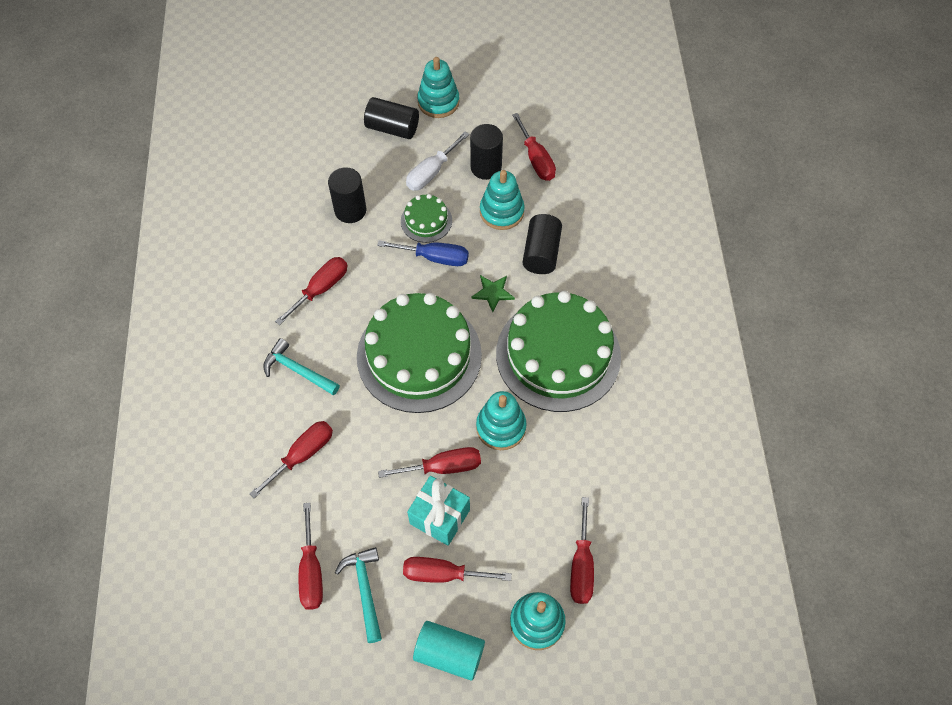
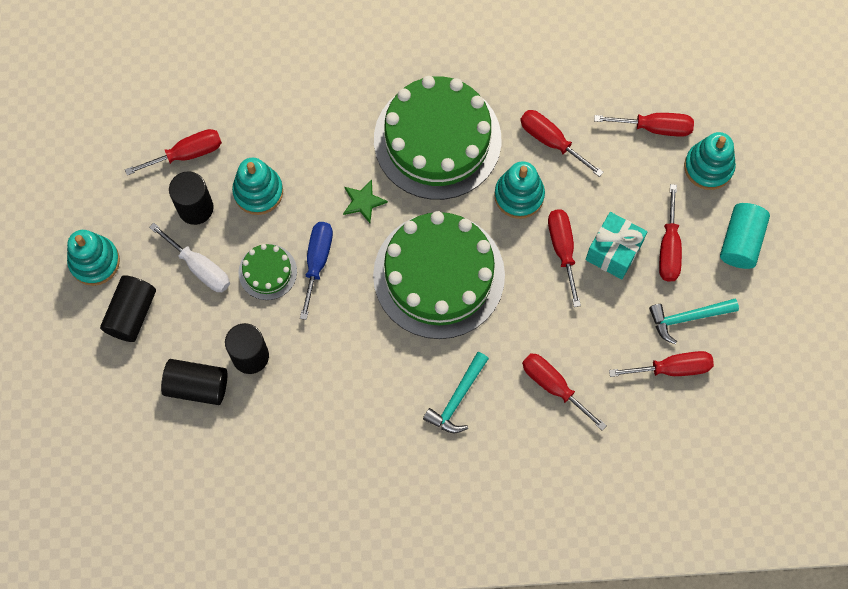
camera: 90 degrees left, 10 degrees up
(321, 289) = (356, 382): red screwdriver -> red screwdriver (551, 141)
(541, 253) = (314, 152): black cylinder -> black cylinder (197, 386)

